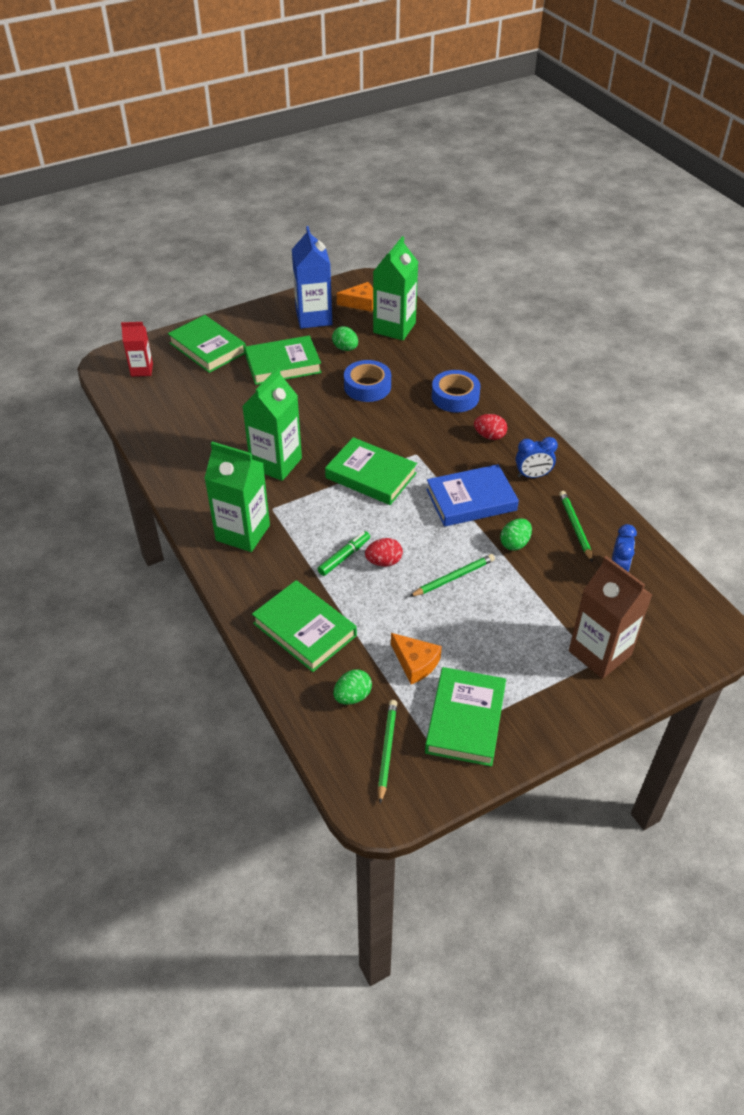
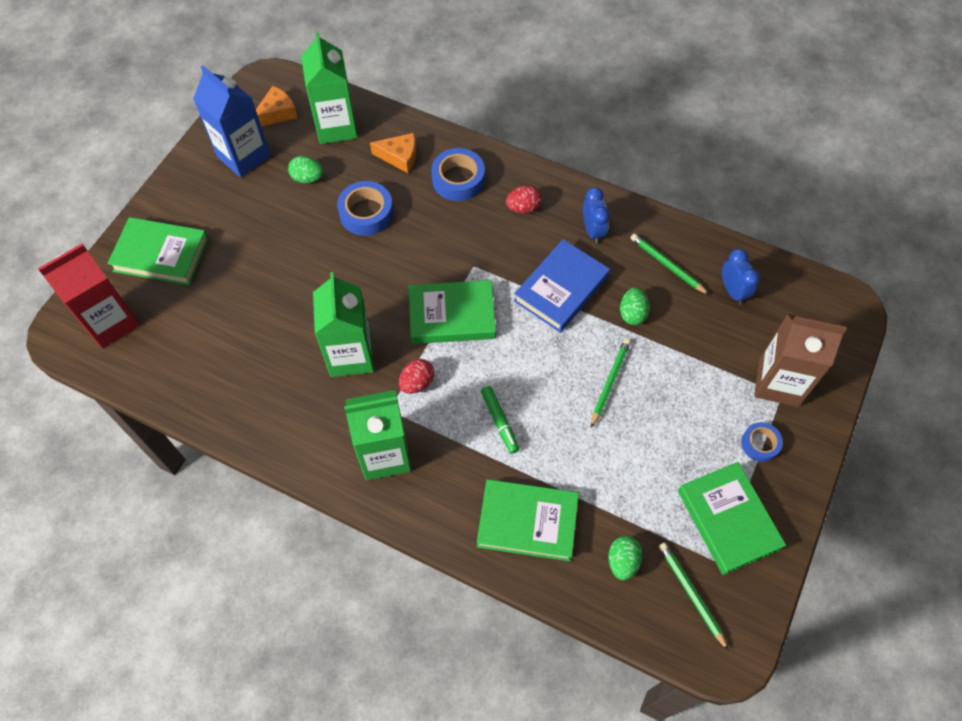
camera: 35 degrees left, 15 degrees up
(142, 370) = (111, 322): red carton -> red carton, size x1.70
(283, 364) = (260, 232): green book -> none
(344, 557) = (499, 421): green marker -> green marker turned 150 degrees clockwise
(384, 562) = (538, 404): red egg -> red egg (417, 383)
(415, 663) = (646, 491): orange cheese -> orange cheese (399, 157)
(532, 475) = (592, 231): blue clock -> blue clock turned 60 degrees counterclockwise
(542, 685) = (760, 444): none -> blue tape

